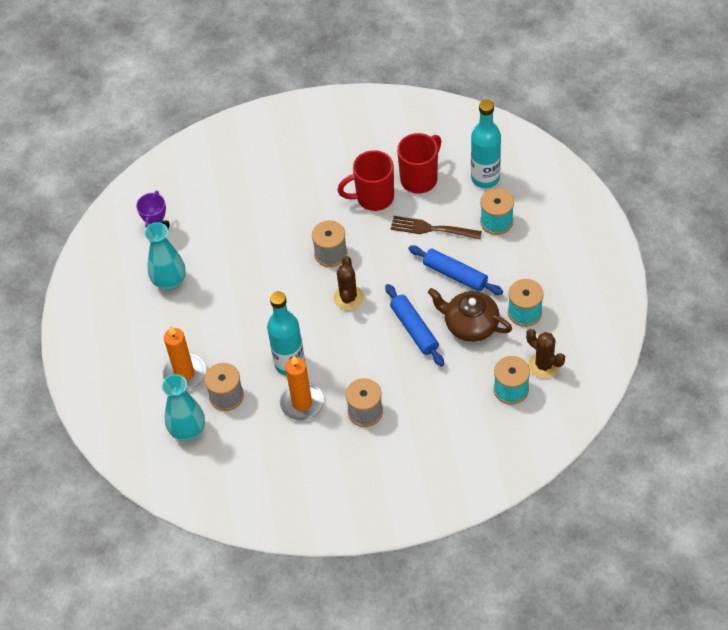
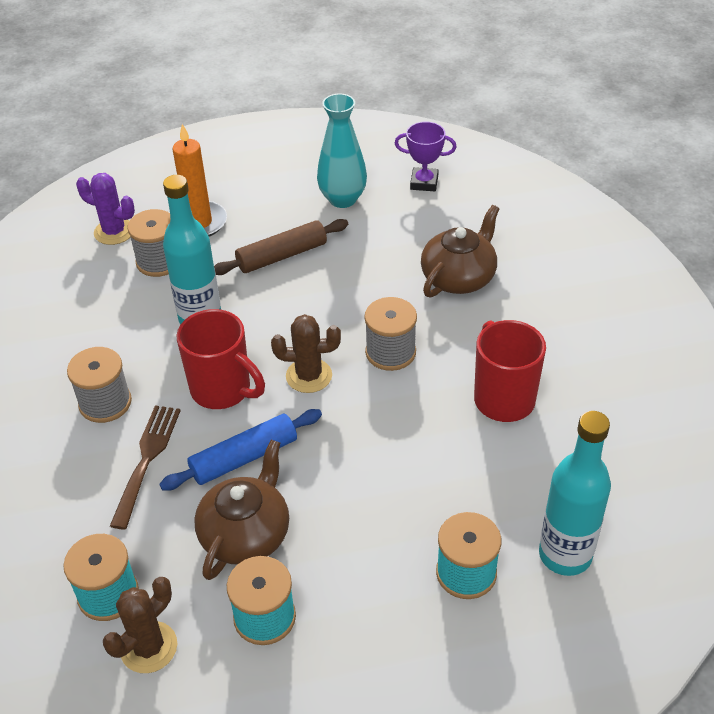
camera: 85 degrees right, 10 degrees down
(188, 431) = (114, 232): turquoise vase -> purple cactus
(229, 318) = (282, 256): none -> brown rolling pin
(263, 214) = (459, 277): none -> brown teapot
(302, 403) = (134, 334): orange candle -> none
(420, 178) = (551, 458): red mug -> red mug (223, 390)
(432, 229) = (445, 477): brown fork -> brown fork (146, 461)
(455, 275) = (349, 511): blue rolling pin -> none

